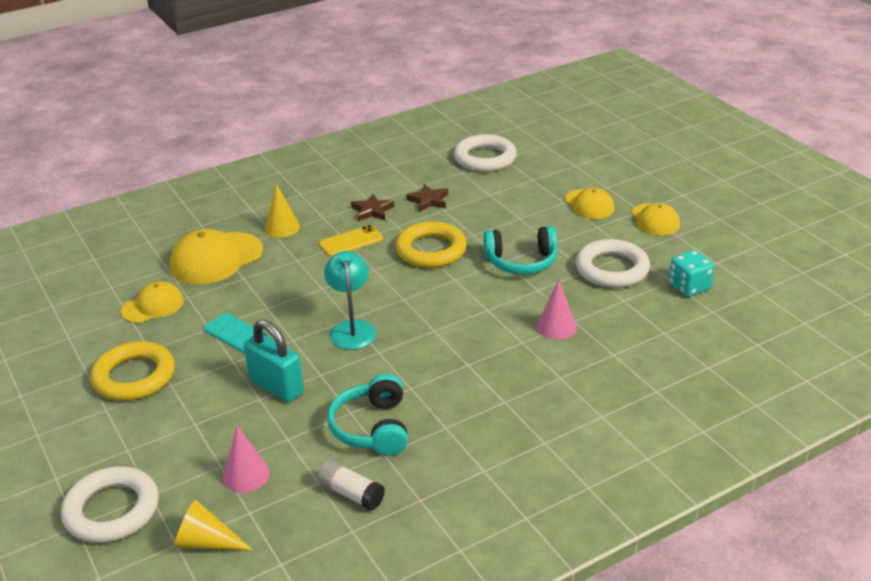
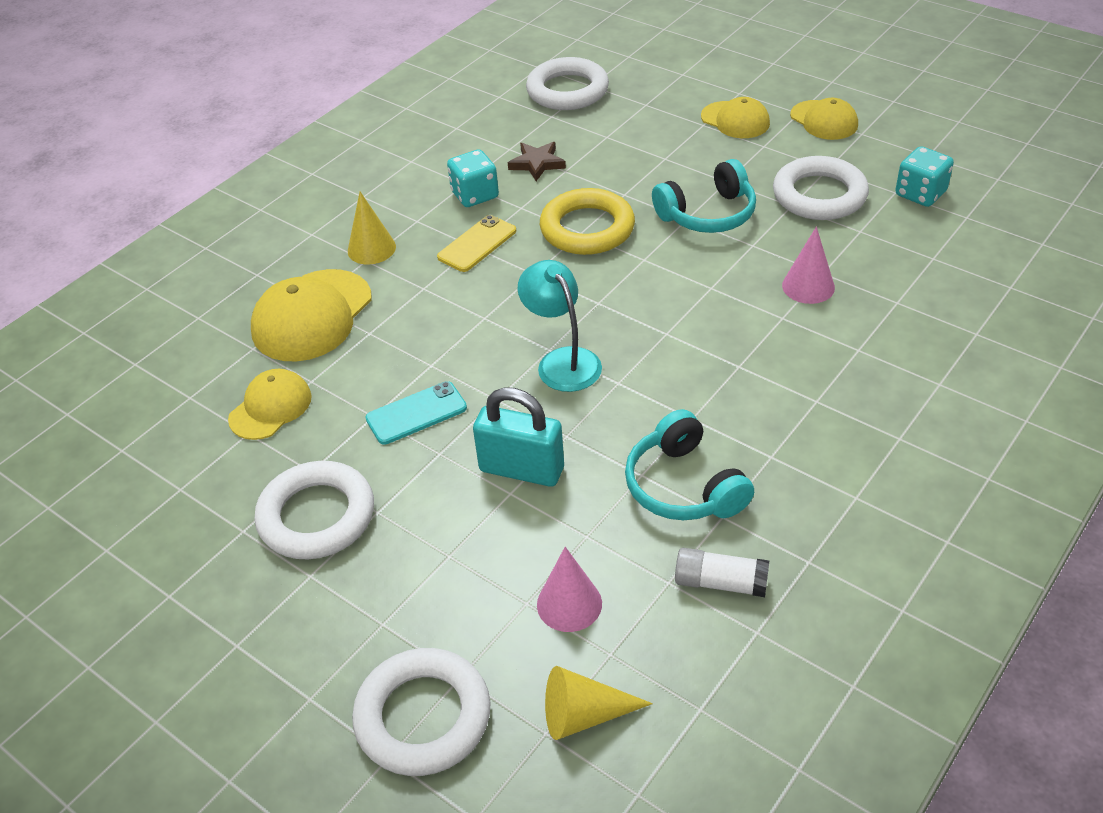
camera: 20 degrees left, 10 degrees up
(134, 377) = (317, 516): yellow ring -> white ring
(237, 334) = (416, 413): turquoise phone -> turquoise phone turned 45 degrees counterclockwise
(372, 211) = (475, 195): brown star -> turquoise dice

